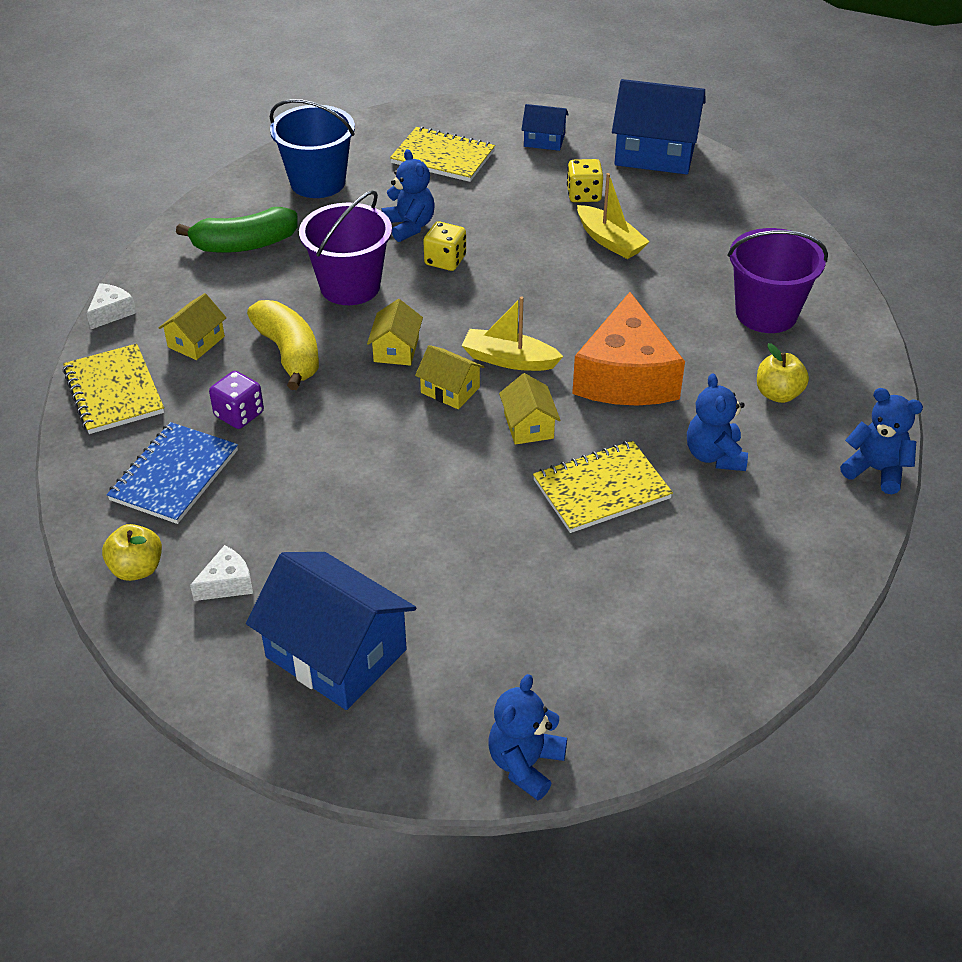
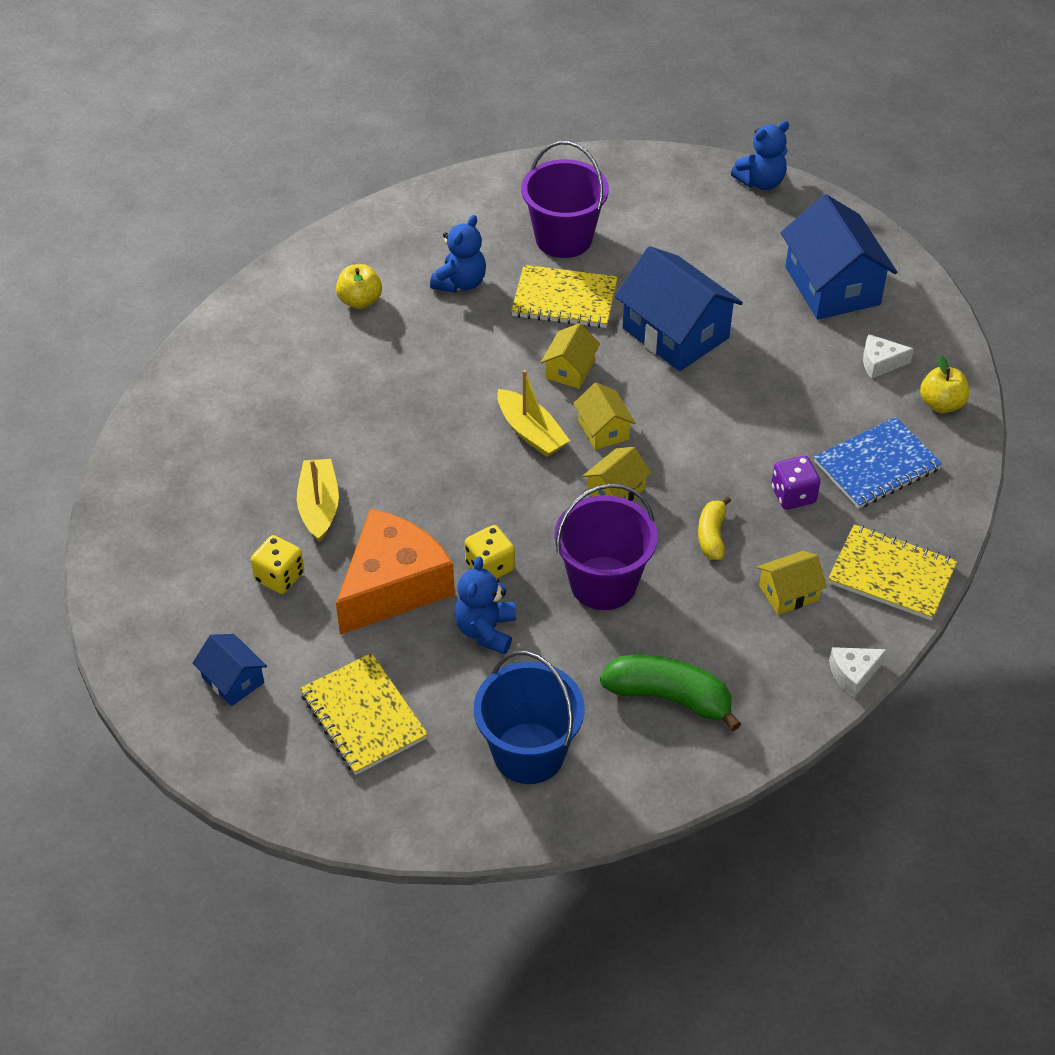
camera: 145 degrees left, 5 degrees up
(113, 391) = (891, 574): yellow notebook -> yellow notebook turned 75 degrees counterclockwise
(289, 353) = (712, 535): yellow banana -> yellow banana, size x0.59
(626, 376) = (455, 371): orange cheese -> orange cheese (393, 586)
(655, 153) = (147, 594): blue house -> blue house (675, 333)
(766, 313) = (281, 366): purple bucket -> purple bucket (564, 238)
(875, 470) = (365, 221): blue teddy bear -> none

